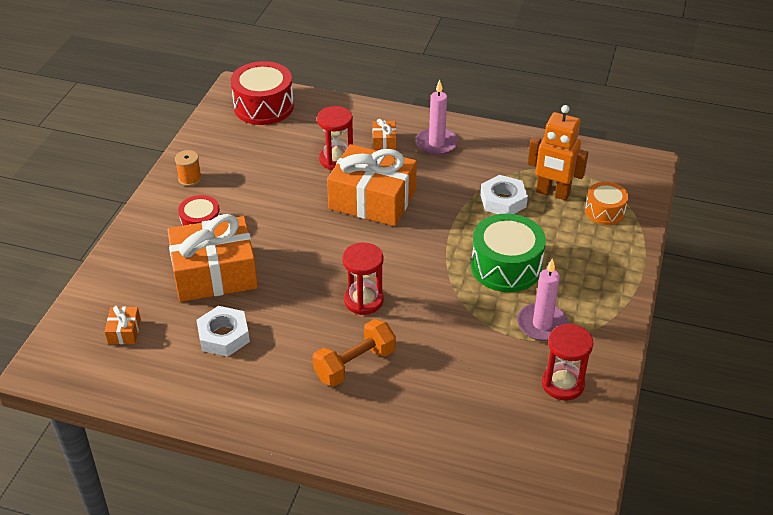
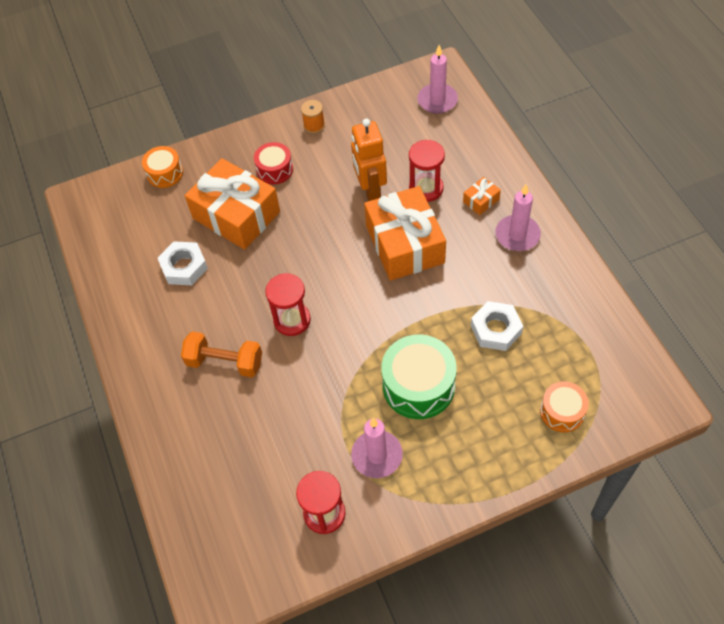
camera: 55 degrees right, 15 degrees up
(104, 292) = (165, 173): none -> orange drum
(124, 331) = (141, 212): orange gift -> none
(263, 106) = (437, 100): red drum -> pink candle
(552, 193) = (544, 358): orange robot -> orange robot (370, 191)

